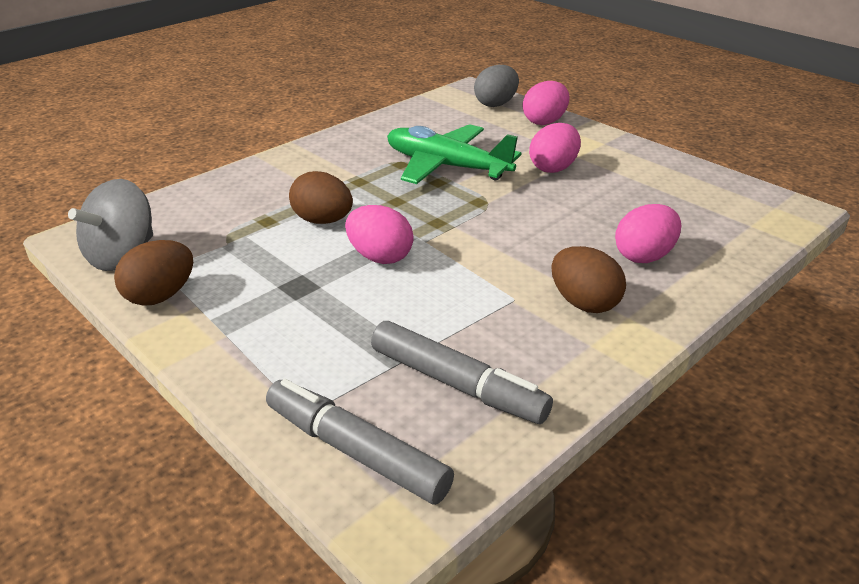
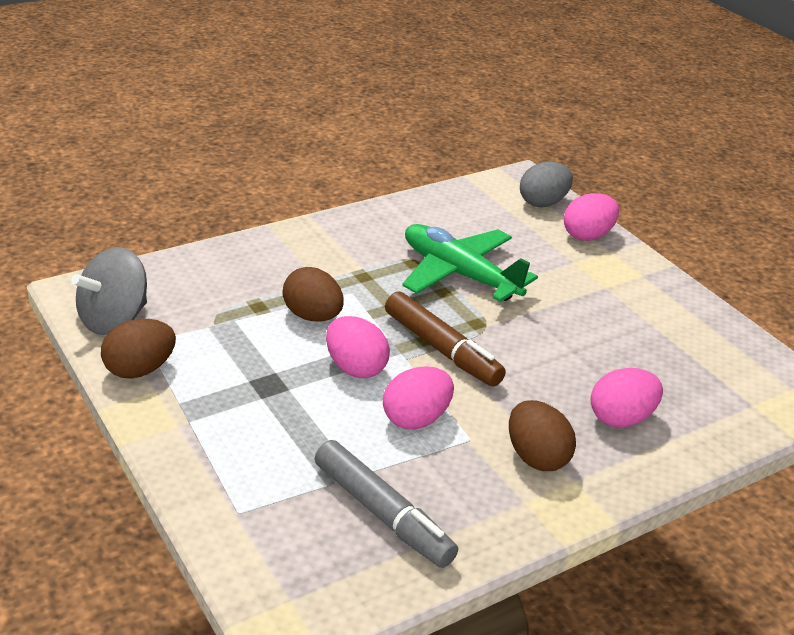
camera: 10 degrees right, 0 degrees up
(356, 452) = (272, 557): grey marker -> none
(455, 227) = (441, 349): none -> brown marker
(553, 168) = (572, 296): pink egg -> pink egg (416, 419)

